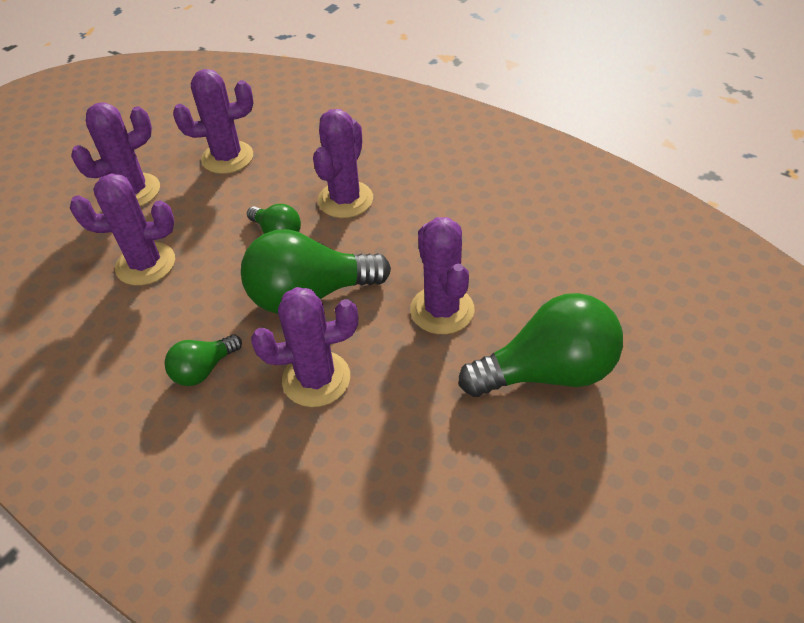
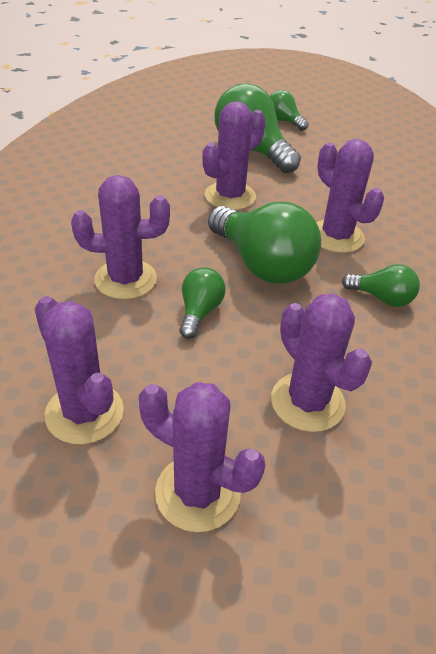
camera: 120 degrees left, 5 degrees down
(636, 454) = (284, 121): none -> green light bulb

